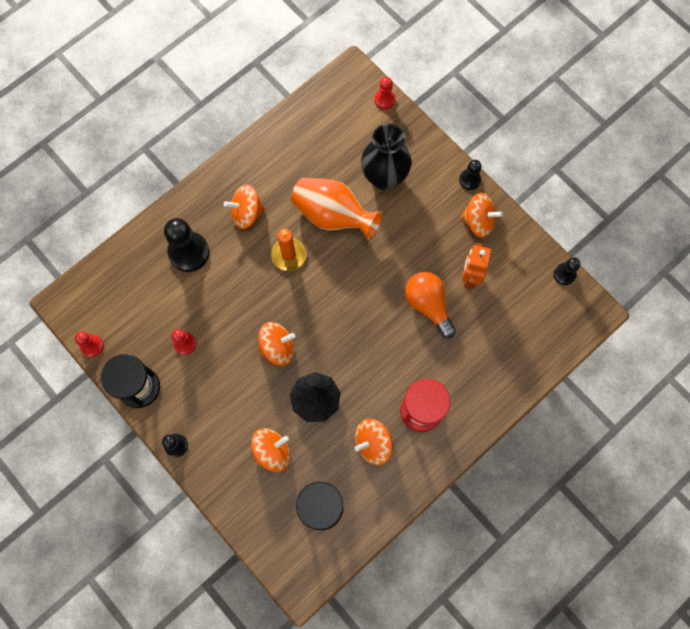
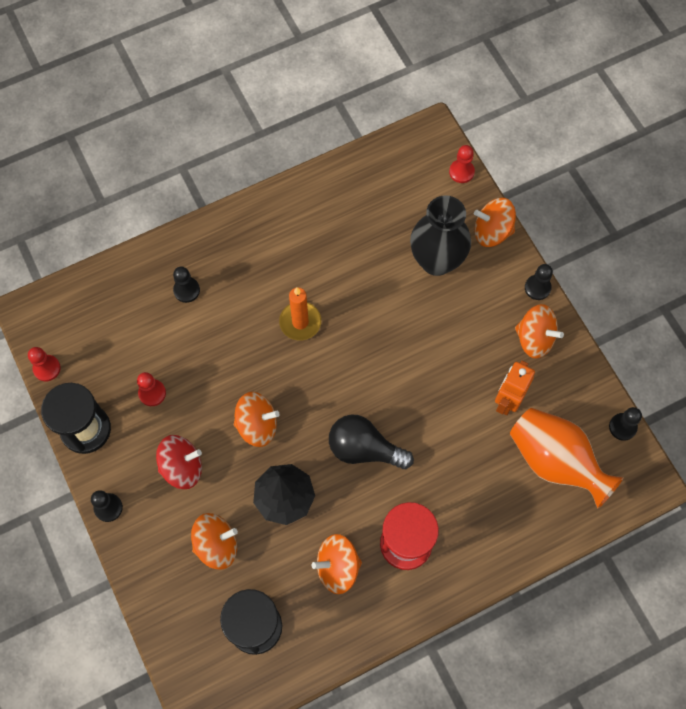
camera: 15 degrees right, 5 degrees down
(188, 252) = (186, 290): black pawn -> black pawn, size x0.54
(226, 397) = (182, 467): none -> red spinning top
(247, 213) = (265, 262): orange spinning top -> orange spinning top (492, 231)
(333, 216) = (365, 290): orange vase -> orange vase (555, 462)
(368, 344) = (364, 449): none -> black light bulb
(428, 305) = (448, 421): orange light bulb -> none

